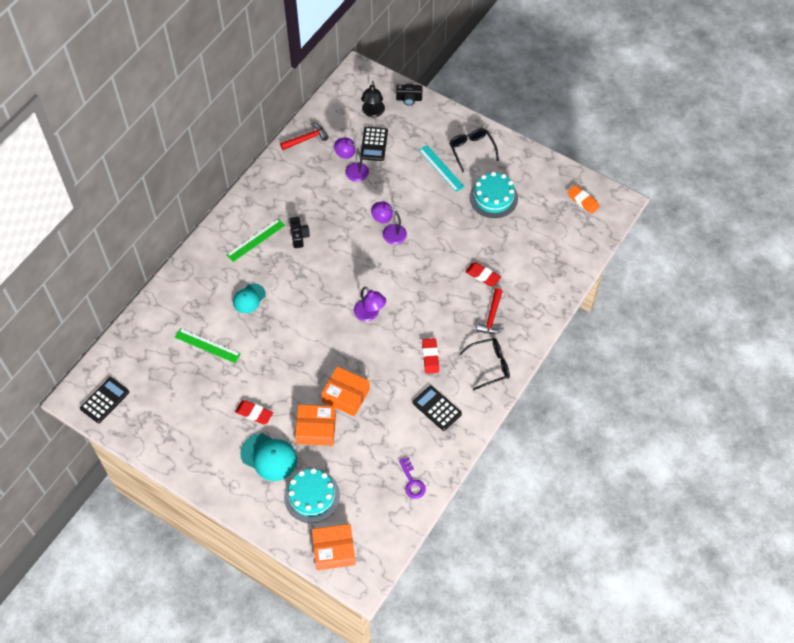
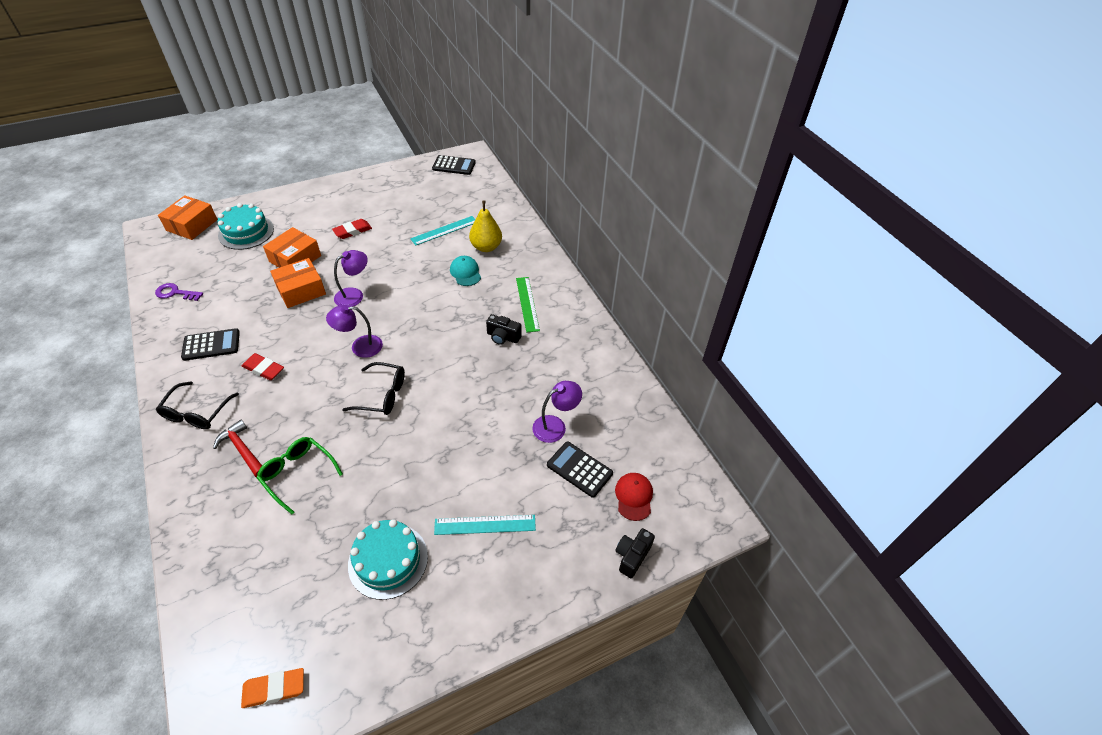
camera: 120 degrees right, 10 degrees down
(104, 400) = (454, 165): black calculator -> black calculator turned 60 degrees counterclockwise
(207, 345) = (444, 230): green ruler -> turquoise ruler
(209, 303) = (486, 247): none -> yellow pear
(269, 457) = (307, 224): turquoise cap -> none
(306, 139) = (634, 405): red hammer -> none
(373, 112) = (634, 497): black lamp -> red cap
(389, 233) = (439, 415): purple lamp -> purple lamp (354, 295)
(471, 150) = (486, 584): black glasses -> black glasses (382, 395)
(483, 275) = (297, 474): red eraser -> green glasses

